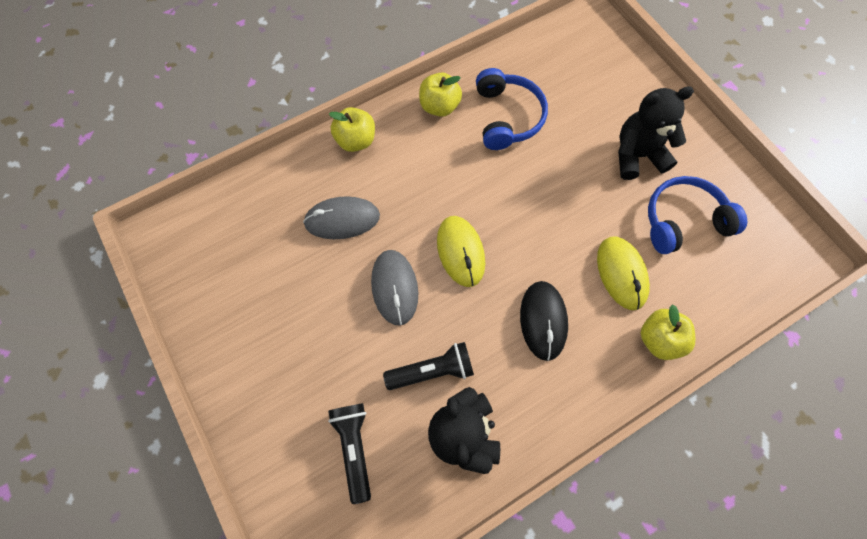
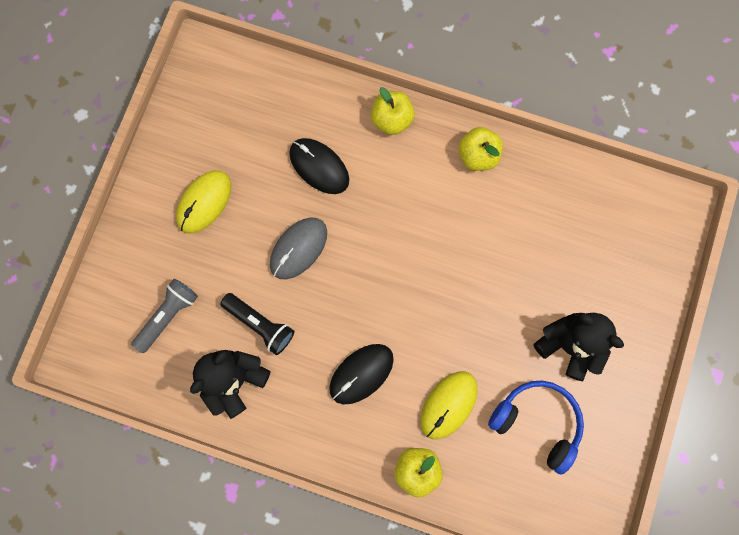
camera: 50 degrees right, 10 degrees up
(342, 219) = (319, 167): grey mouse -> black mouse
(354, 448) = (168, 316): black flashlight -> grey flashlight
(460, 252) = (366, 272): yellow mouse -> yellow mouse (204, 202)
(507, 117) = (514, 215): blue headphones -> none

